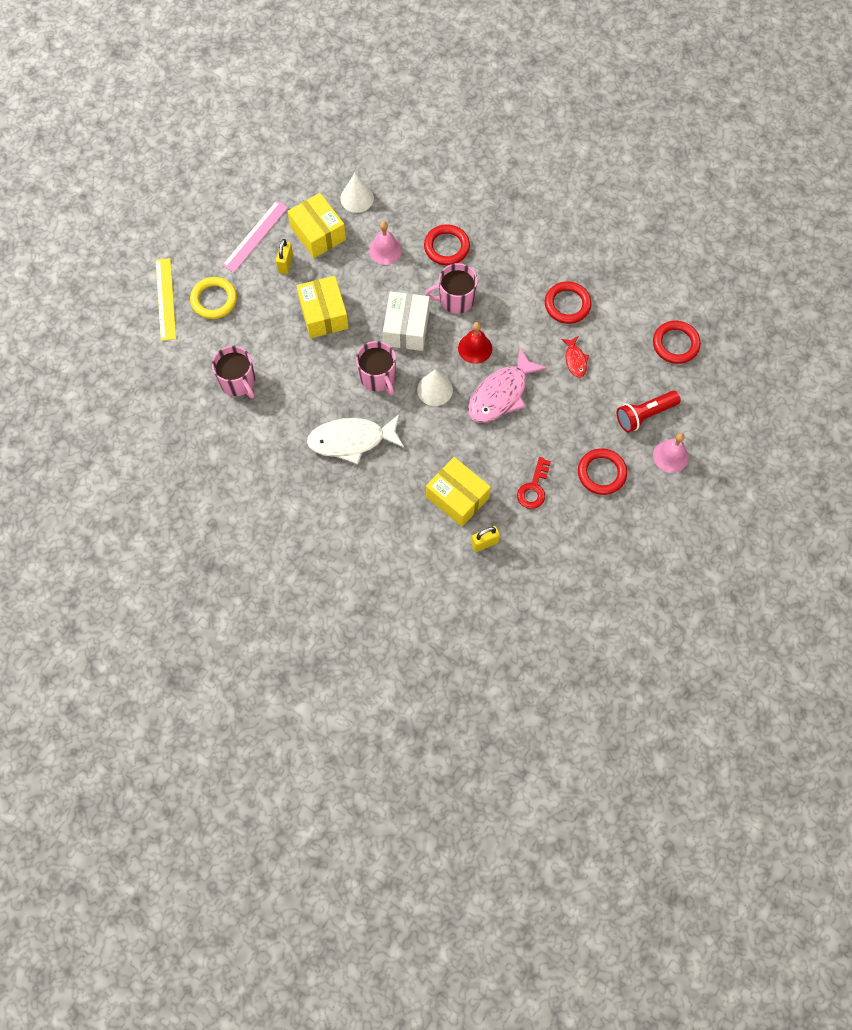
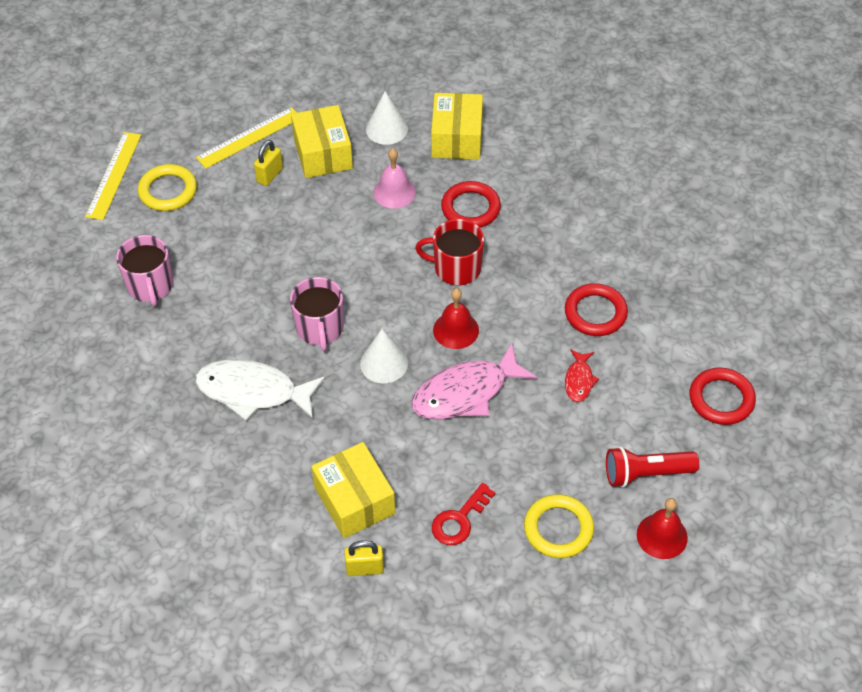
camera: 20 degrees right, 15 degrees down
(255, 236) = (249, 138): pink ruler -> yellow ruler
(323, 314) = (288, 241): yellow box -> yellow box (456, 138)
(406, 328) = (380, 284): white box -> none
(455, 299) = (456, 268): pink mug -> red mug
(601, 473) = (558, 529): red ring -> yellow ring
(670, 456) = (662, 536): pink bell -> red bell

